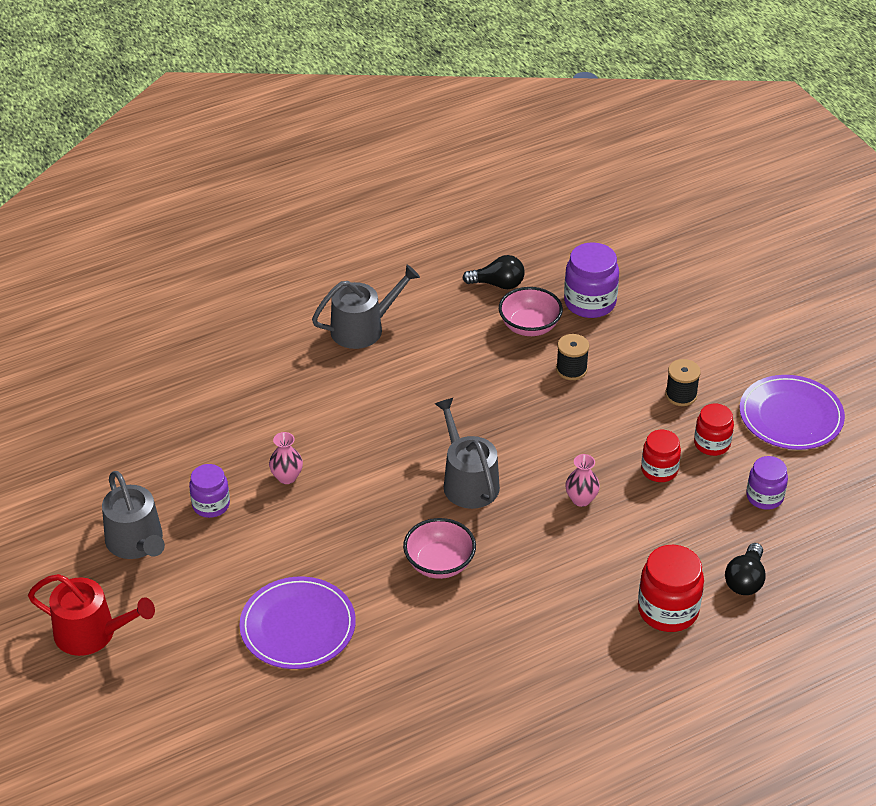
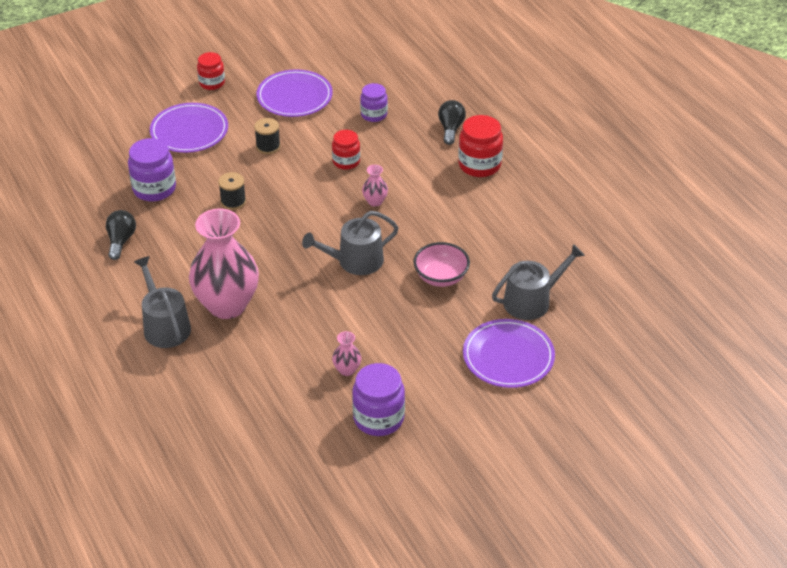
camera: 90 degrees left, 0 degrees up
(92, 633) = (525, 487): red watering can -> none
(137, 542) = (423, 466): grey watering can -> grey watering can (532, 300)
(211, 505) = (378, 418): purple jar -> purple jar, size x1.54
(394, 374) = (227, 305): none -> pink vase
(529, 326) = (178, 223): pink bowl -> none
(702, 323) = (189, 131): none -> purple plate
(712, 444) = (320, 135): red jar -> red jar (212, 83)
(745, 580) = (451, 129): black light bulb -> black light bulb turned 105 degrees counterclockwise

